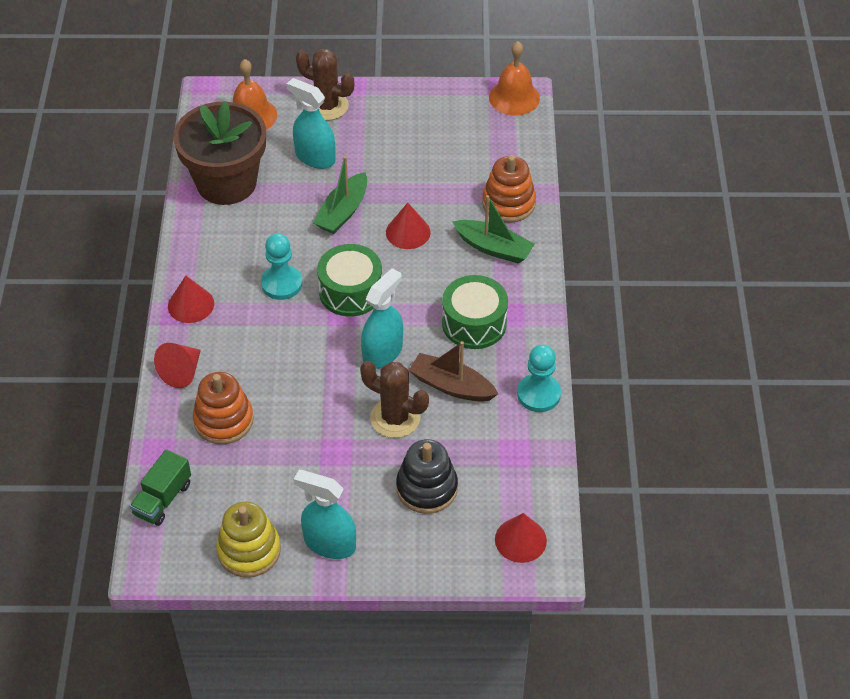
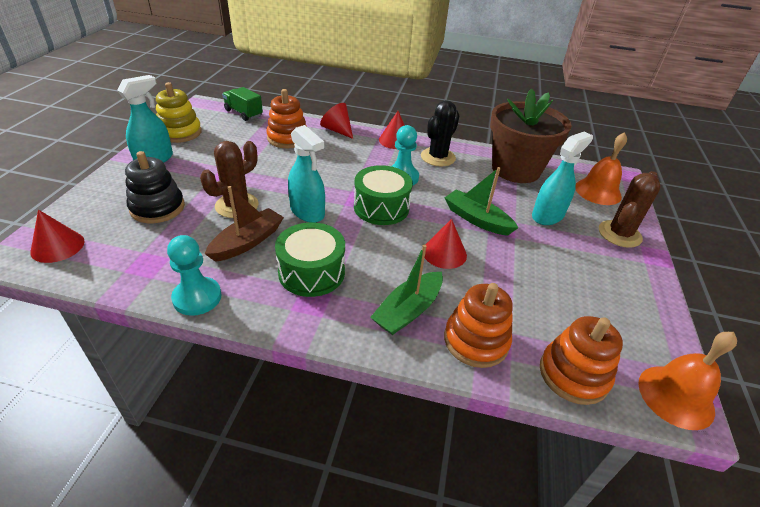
camera: 100 degrees right, 10 degrees down
(221, 256) = (438, 157): none -> black cactus
(517, 148) = (573, 374): none -> orange stacking toy

